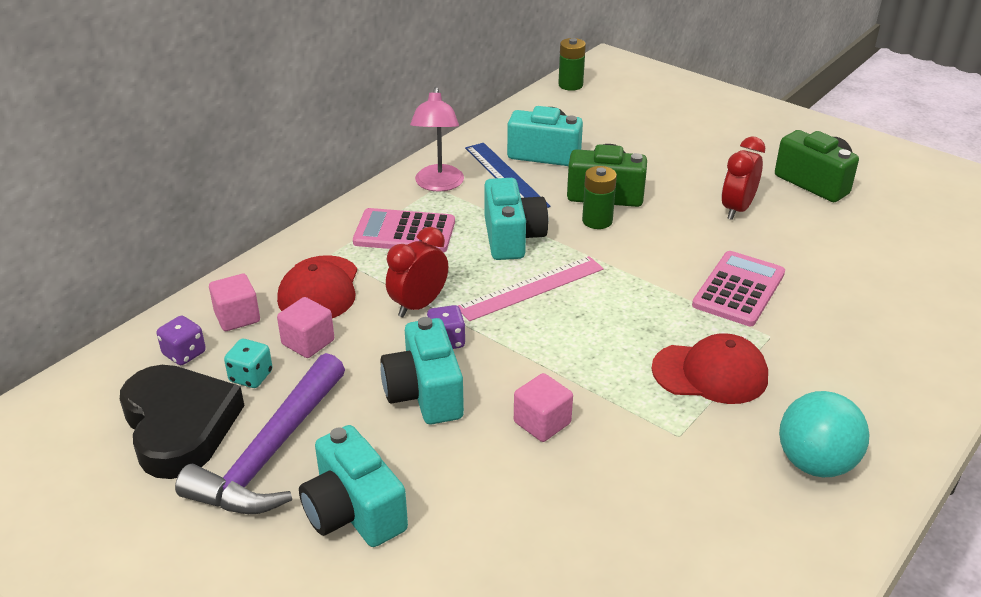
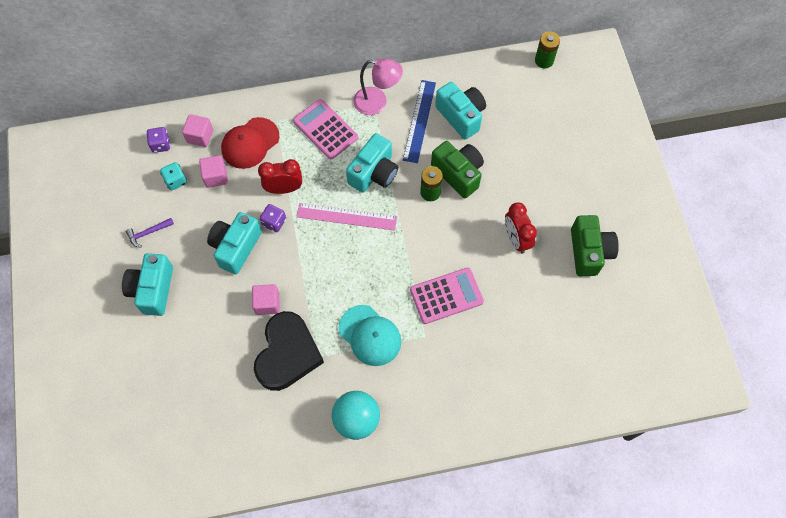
camera: 40 degrees right, 30 degrees up
(179, 426) = (127, 189): black heart -> black heart (287, 354)
(270, 453) = (148, 233): purple hammer -> purple hammer, size x0.41
(438, 185) = (377, 102): pink lamp -> pink lamp turned 120 degrees counterclockwise
(710, 373) = (370, 335): red cap -> turquoise cap
(737, 209) = (516, 239): red clock -> red clock turned 90 degrees counterclockwise

